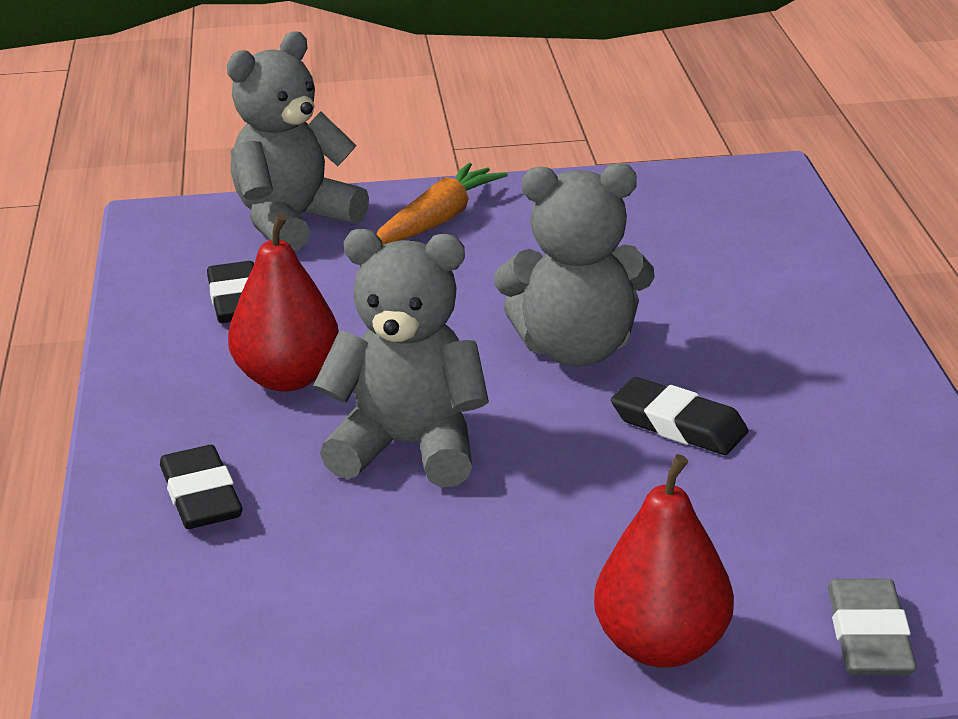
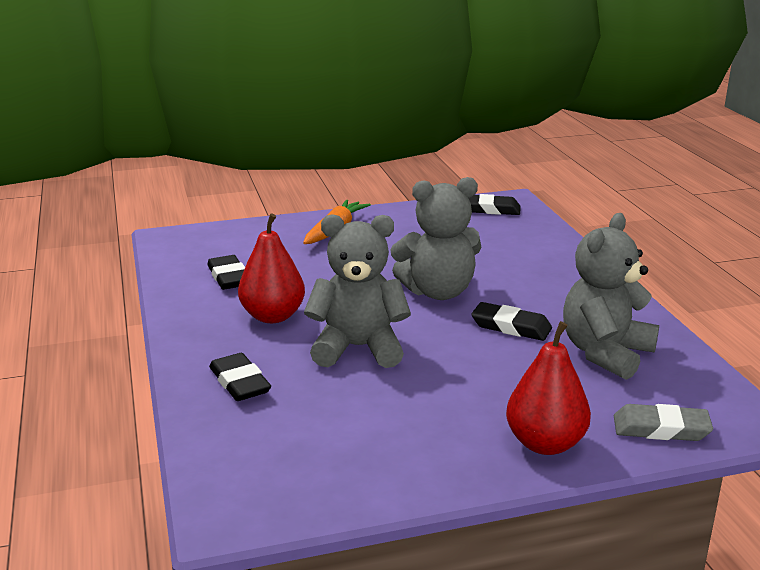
camera: 10 degrees left, 5 degrees down
(294, 222) = (250, 235): grey teddy bear -> grey teddy bear (605, 353)
(720, 191) = (490, 209): none -> black eraser
(869, 636) = (661, 429): grey eraser -> grey eraser turned 75 degrees counterclockwise

